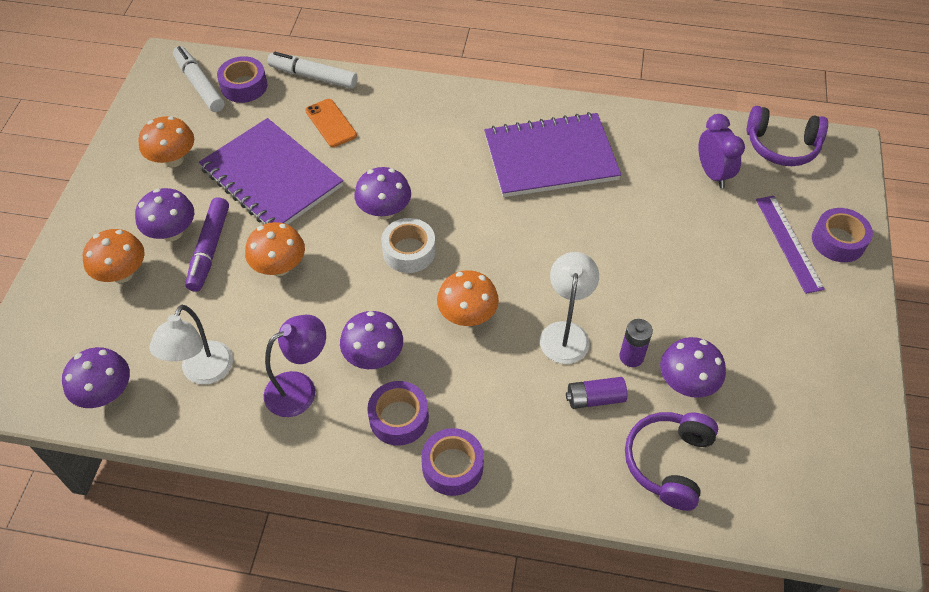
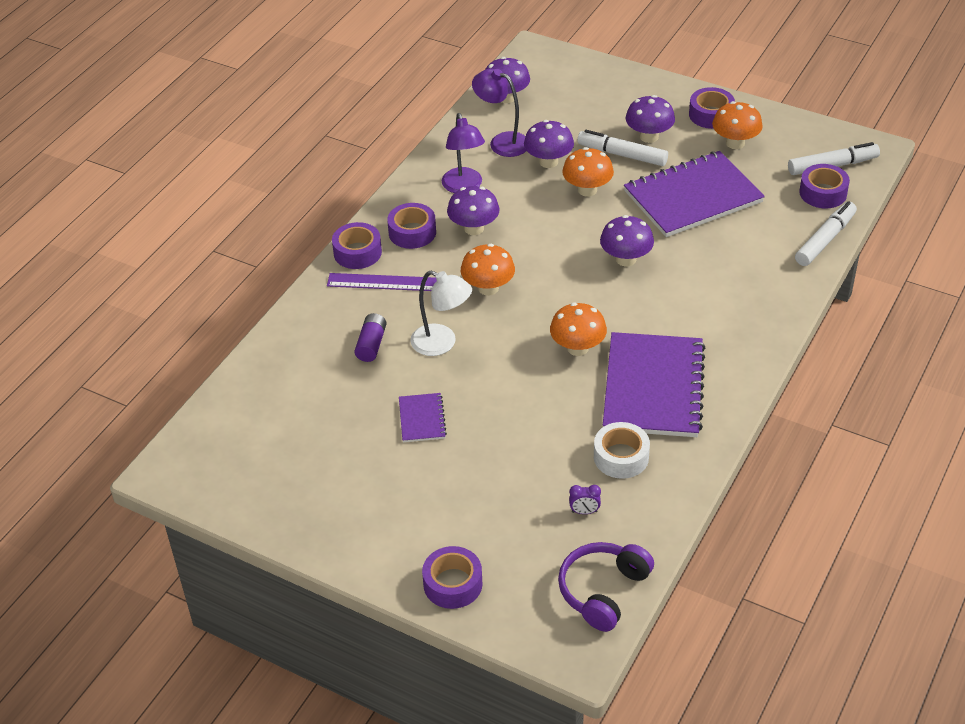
camera: 110 degrees right, 10 degrees down
(122, 273) = (615, 110): orange mushroom -> orange mushroom (577, 348)
(124, 187) = (711, 115): none -> purple tape
(203, 372) = (502, 142): white lamp -> purple lamp
(209, 249) = (622, 154): purple marker -> white marker
(331, 123) = (753, 242): orange phone -> none
(409, 251) = (572, 266): white tape -> white tape (621, 457)
(631, 357) = (398, 378): purple battery -> none
(668, 462) = (294, 371): purple headphones -> none
(673, 319) = (422, 419): none -> purple notebook
(686, 383) = (355, 406): purple mushroom -> purple mushroom (548, 162)
(712, 174) = (584, 511): purple clock -> purple clock, size x0.52
(788, 243) = (468, 540): purple ruler -> purple ruler (384, 282)

